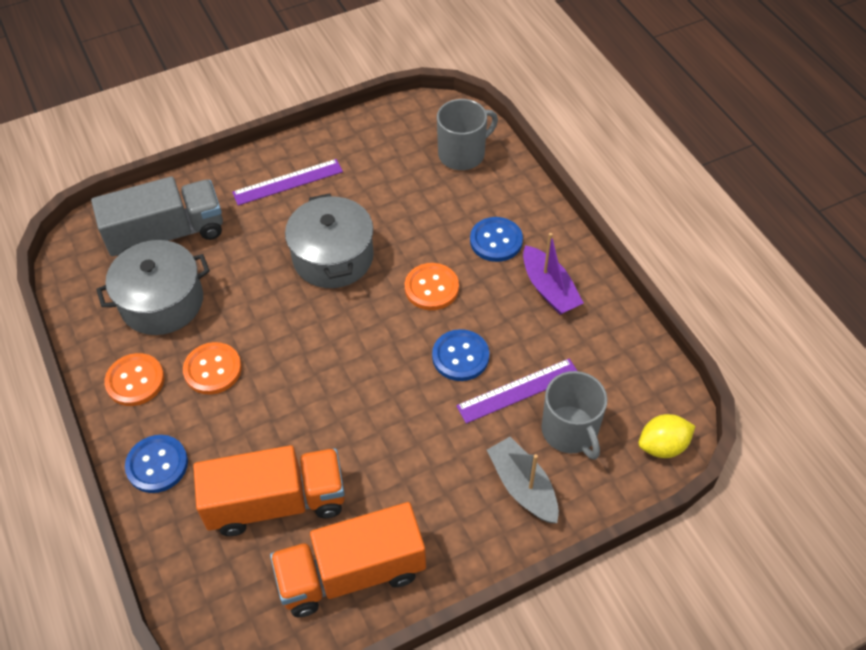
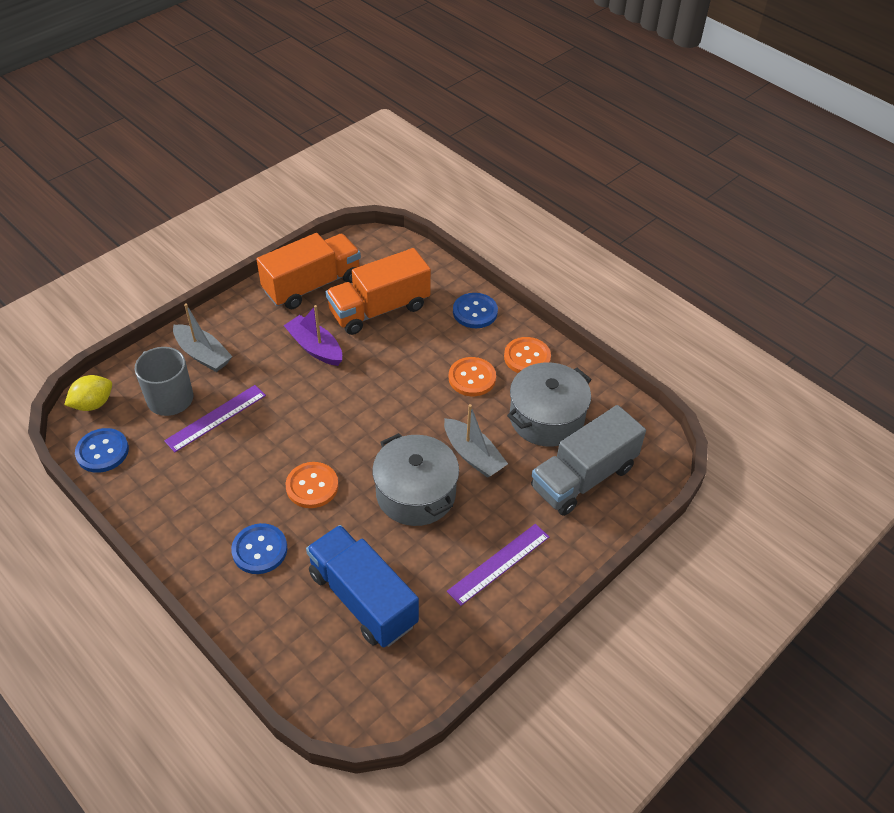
camera: 160 degrees right, 5 degrees down
(259, 281) = (473, 455): none -> grey boat
(415, 182) = (363, 598): none -> blue truck
(460, 356) = (270, 433): blue button -> blue button (102, 451)
(462, 154) = (319, 652): grey mug -> none
(549, 289) = (199, 512): purple boat -> purple boat (315, 347)

